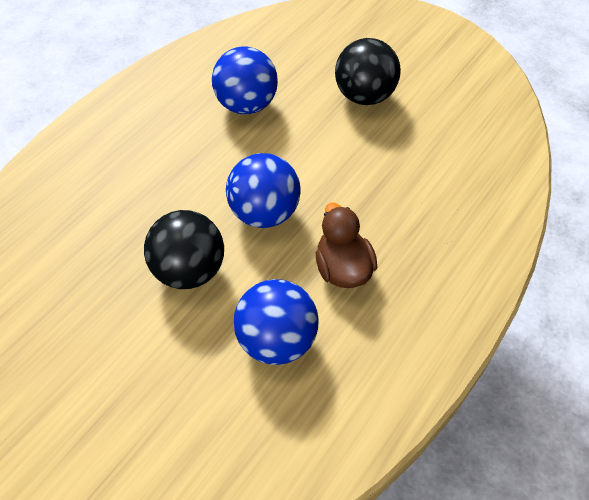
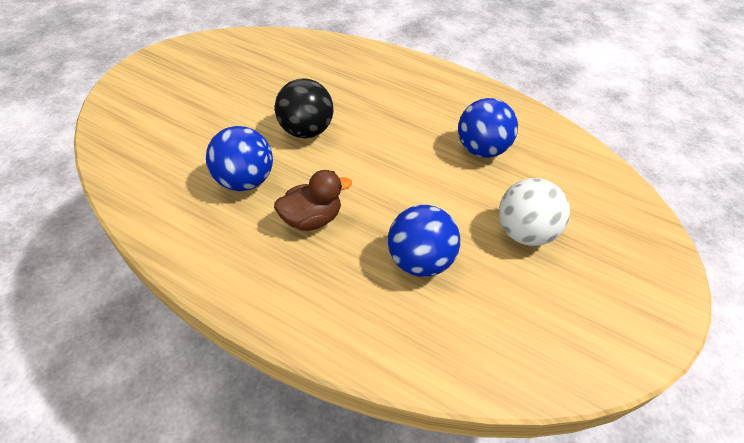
camera: 80 degrees right, 5 degrees down
(264, 213) = (364, 167): blue ball -> blue ball (419, 261)
(364, 96) = (523, 232): black ball -> white ball

